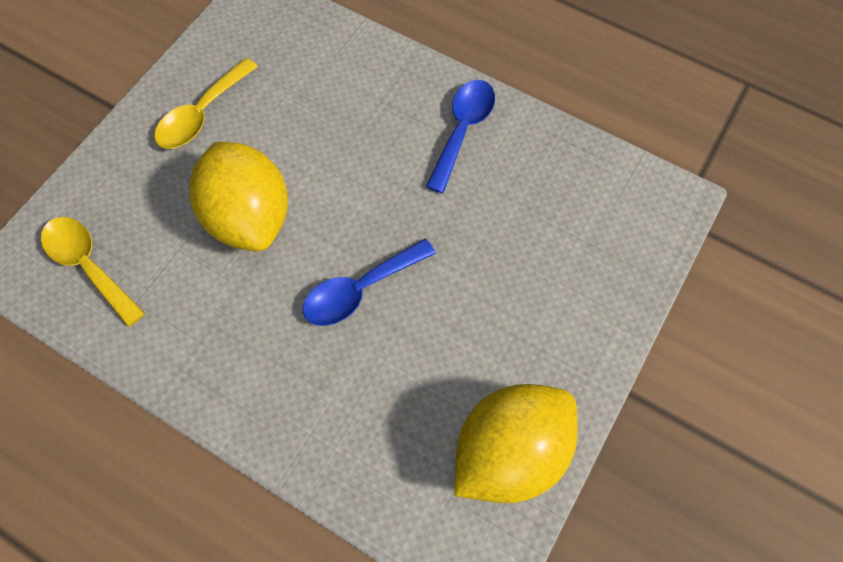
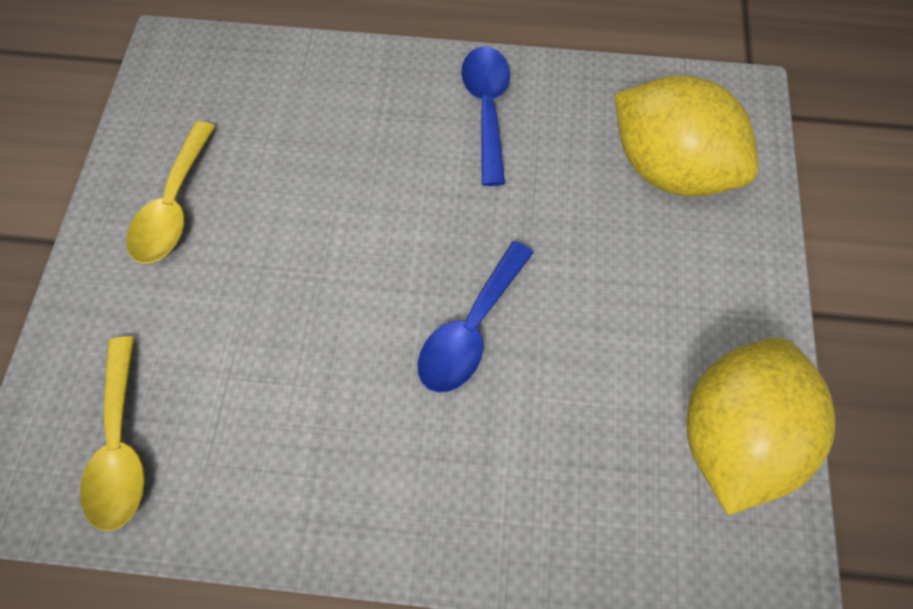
camera: 25 degrees left, 0 degrees up
(89, 265) = (121, 446): yellow spoon -> yellow spoon turned 120 degrees counterclockwise
(249, 217) = (296, 301): yellow lemon -> yellow lemon (668, 168)

